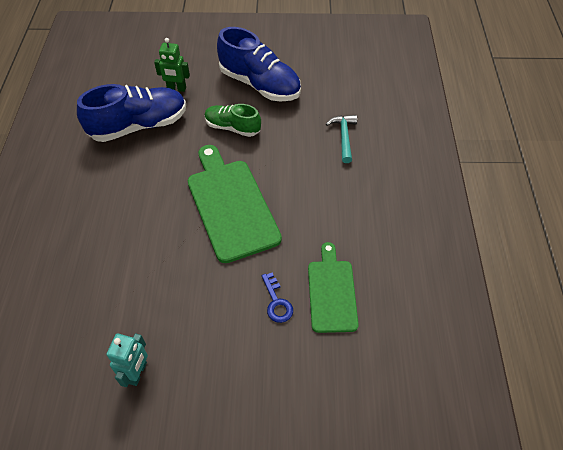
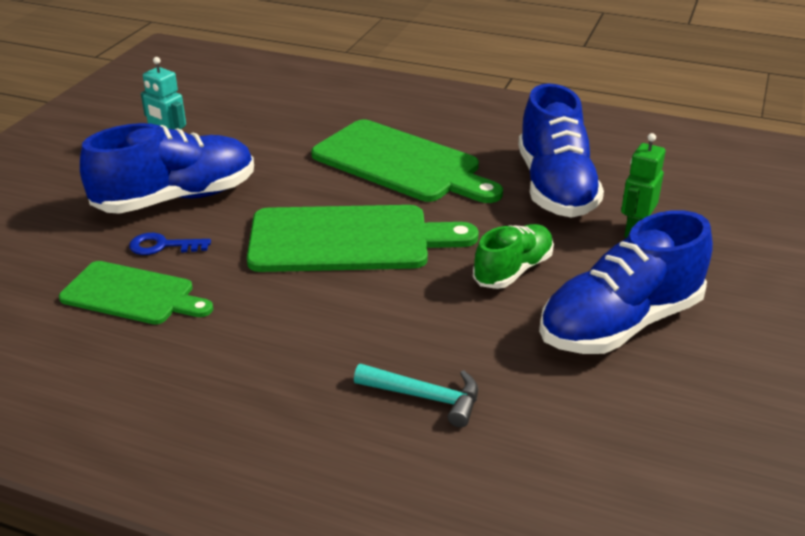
camera: 110 degrees right, 20 degrees down
(128, 206) = (401, 163): none -> green cutting board
(216, 324) = (176, 198): none -> blue shoe

